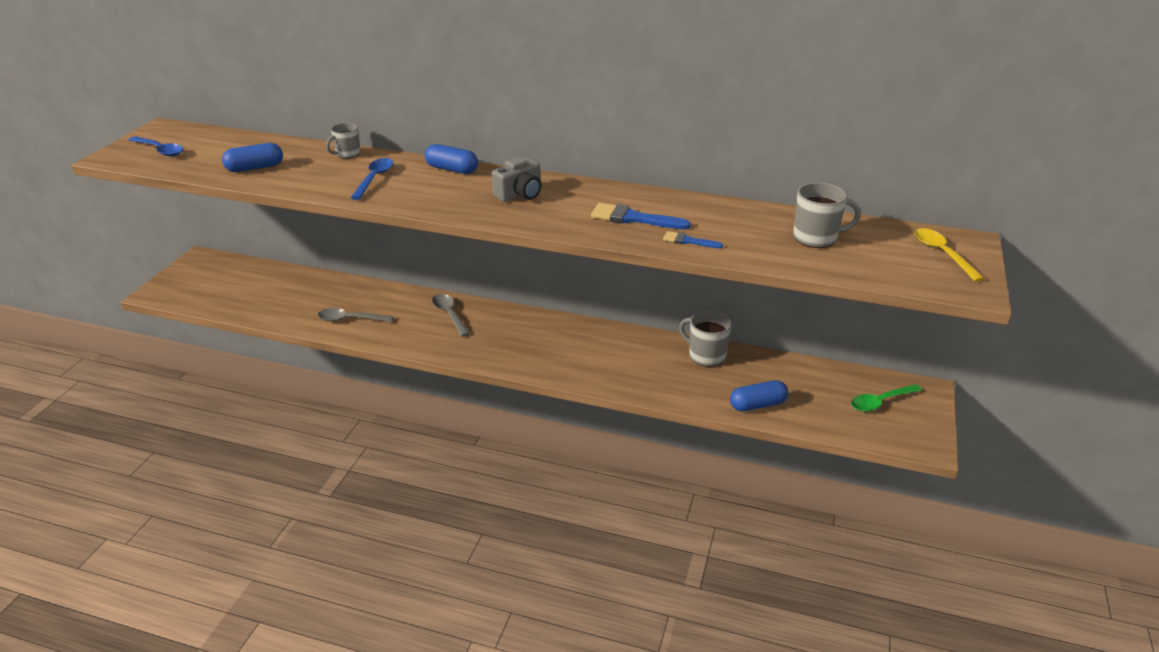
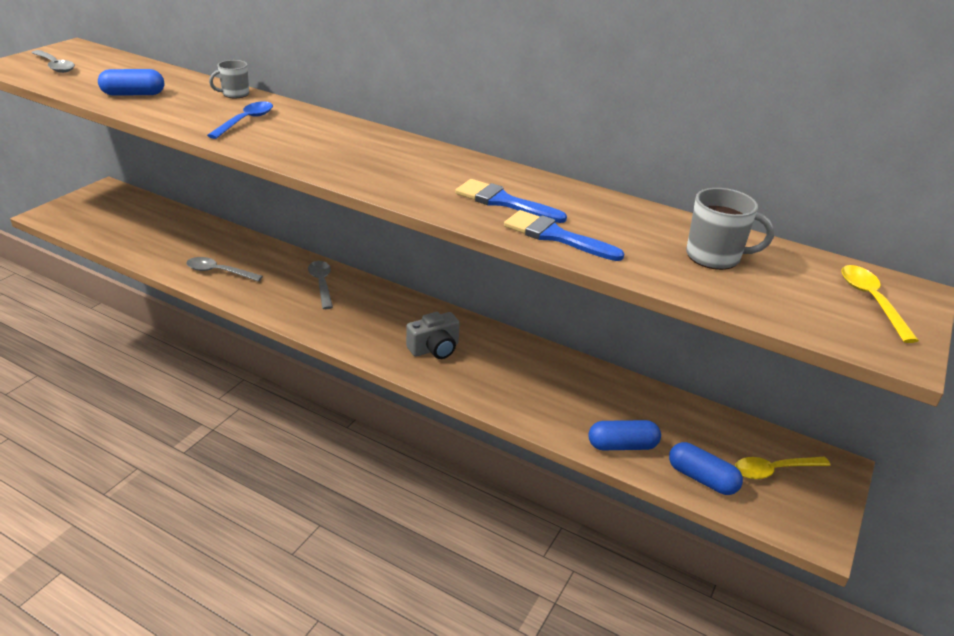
camera: 10 degrees right, 0 degrees up
(160, 150) = (55, 66): blue spoon -> grey spoon
(452, 169) = (333, 123): blue capsule -> blue capsule (702, 478)
(520, 194) = (390, 158): grey camera -> grey camera (434, 349)
(688, 241) = (556, 236): blue brush -> blue brush, size x1.74
(705, 356) = (582, 377): grey mug -> none
(880, 402) = (774, 470): green spoon -> yellow spoon

